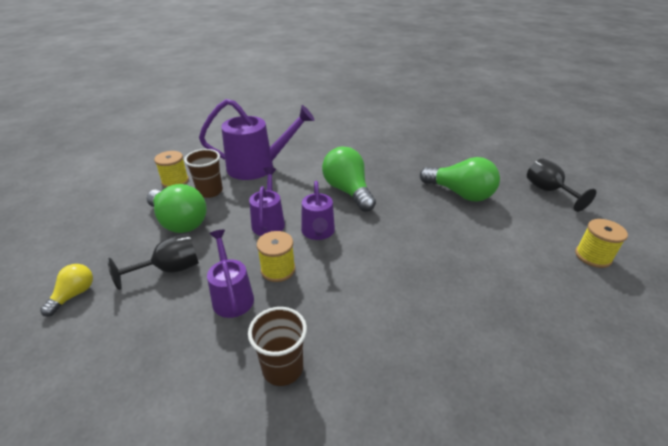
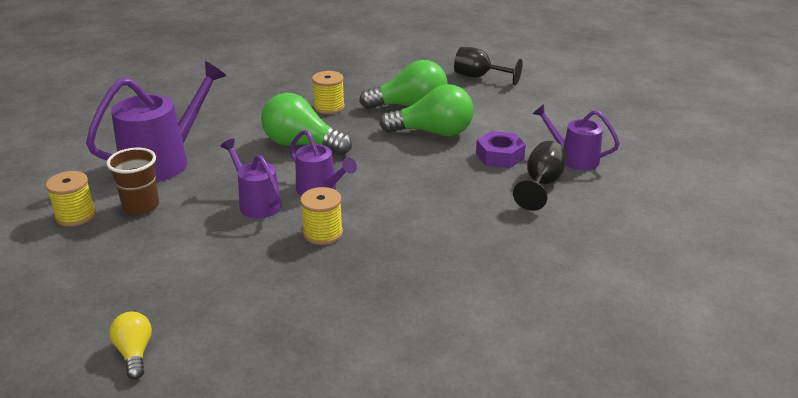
camera: 40 degrees left, 5 degrees down
(170, 269) = (211, 284): black goblet -> black goblet (541, 184)
(179, 222) = (151, 246): green light bulb -> green light bulb (433, 132)
(232, 296) = (307, 270): purple watering can -> purple watering can (573, 158)
(282, 368) = (420, 288): brown cup -> none
(492, 274) = (499, 156): none -> purple nut
(593, 256) = (554, 114): yellow spool -> yellow spool (329, 107)

